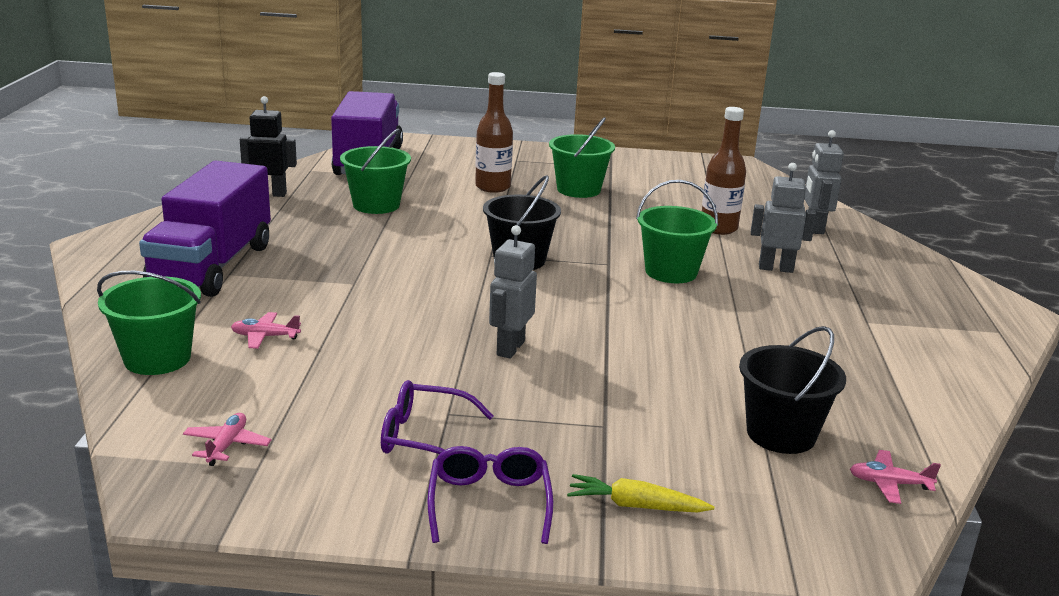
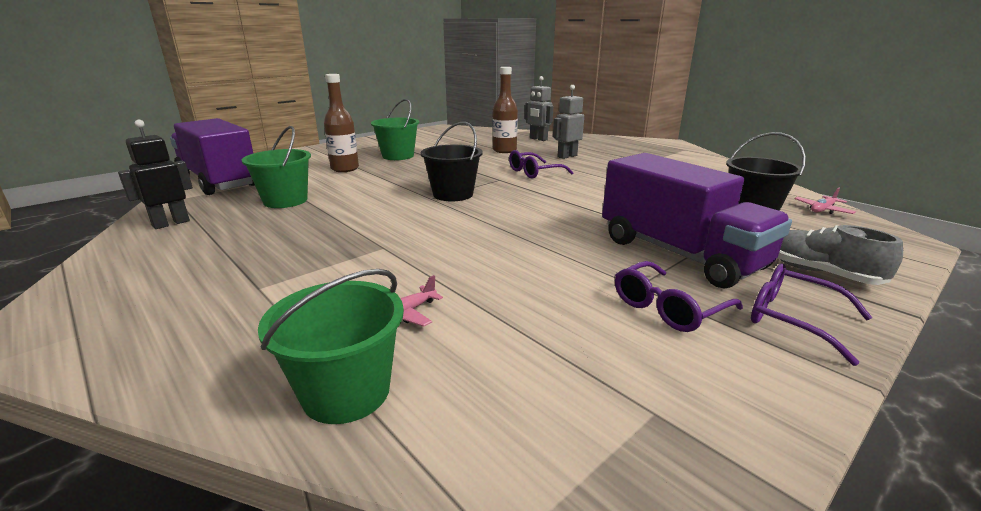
camera: 45 degrees left, 0 degrees up
(212, 266) = (227, 290): purple truck -> purple truck (679, 254)
(227, 445) = (591, 416): pink plane -> none
(510, 348) = (566, 235): grey robot -> none
(636, 506) = (820, 273): yellow carrot -> grey shoe
(671, 272) = (535, 172): green bucket -> purple glasses

